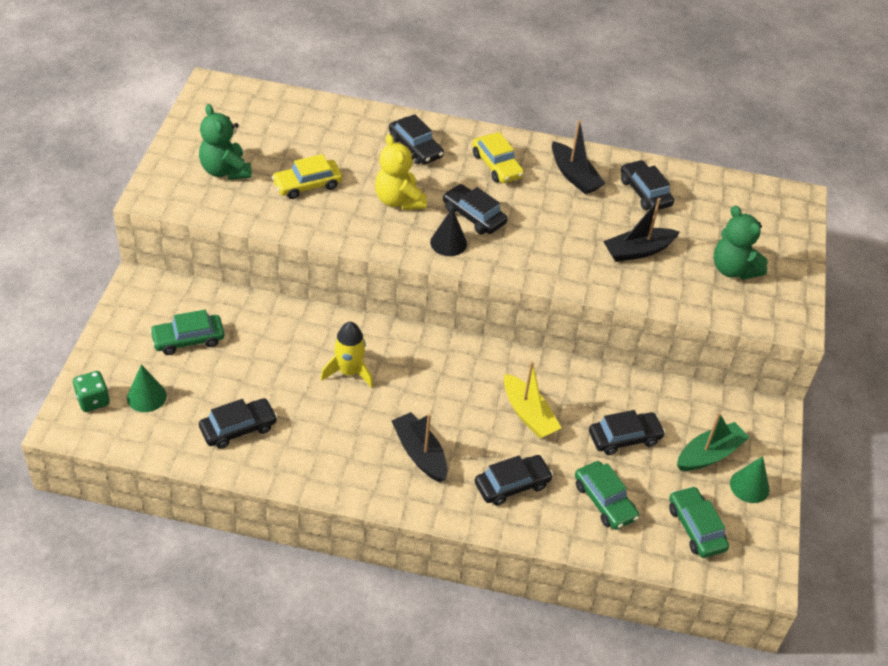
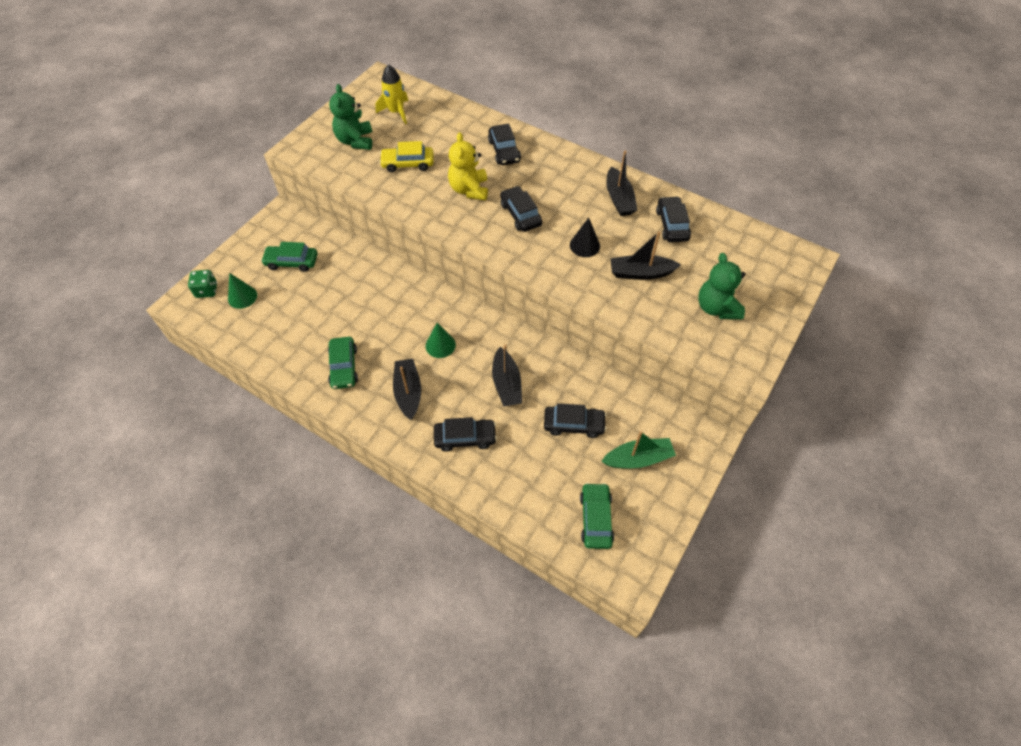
camera: 25 degrees right, 10 degrees up
(238, 428) = (290, 337): black car -> none
(349, 372) = (389, 314): yellow rocket -> yellow rocket (396, 112)
(448, 243) = (489, 231): black cone -> black cone (584, 245)
(497, 165) = (560, 178): yellow car -> none
(528, 414) = (506, 384): yellow boat -> black boat
(604, 501) = (531, 473): green car -> green car (344, 367)
(749, 486) = (659, 496): green cone -> green cone (440, 345)

